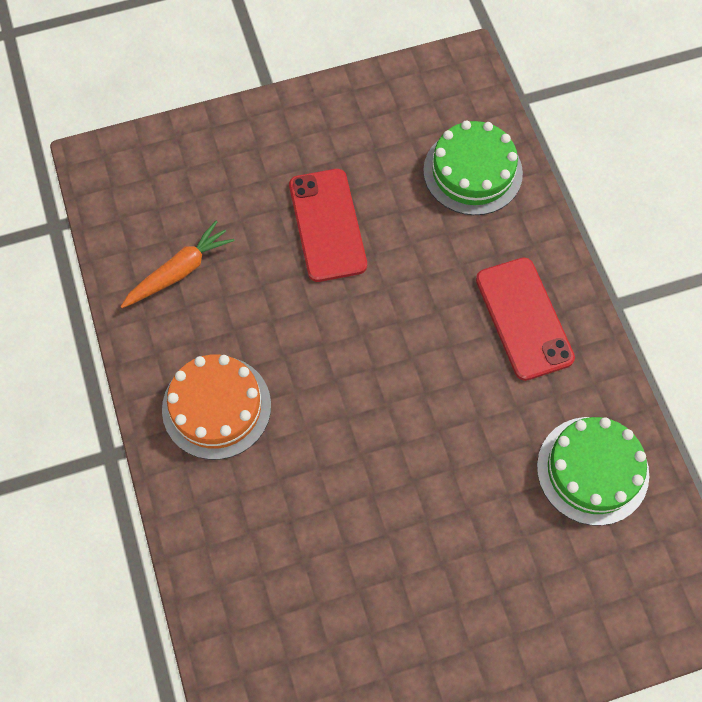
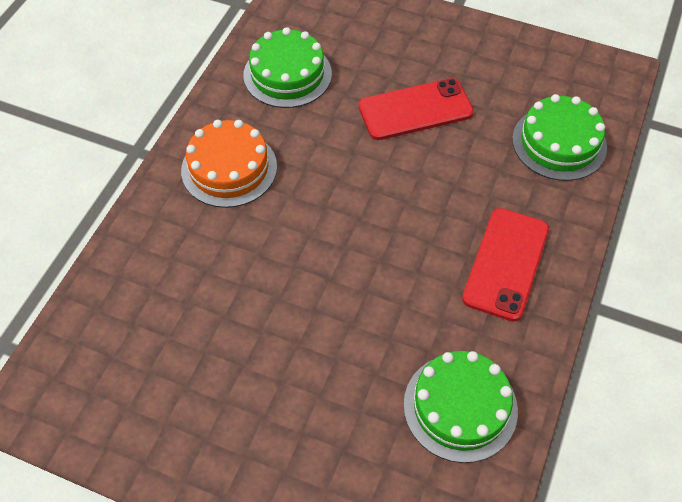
camera: 40 degrees right, 10 degrees down
(179, 271) = (287, 74): orange carrot -> green cake
(327, 225) = (415, 110): red phone -> red phone turned 45 degrees clockwise

